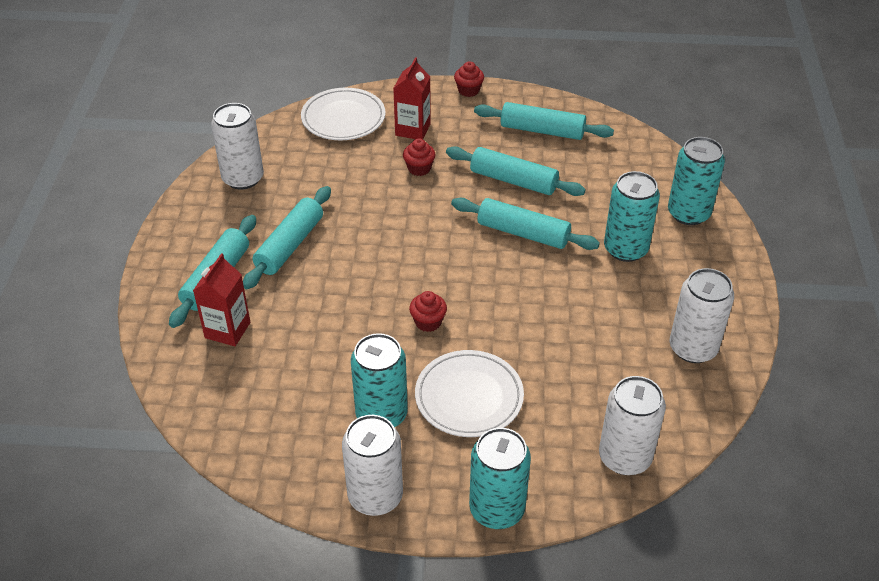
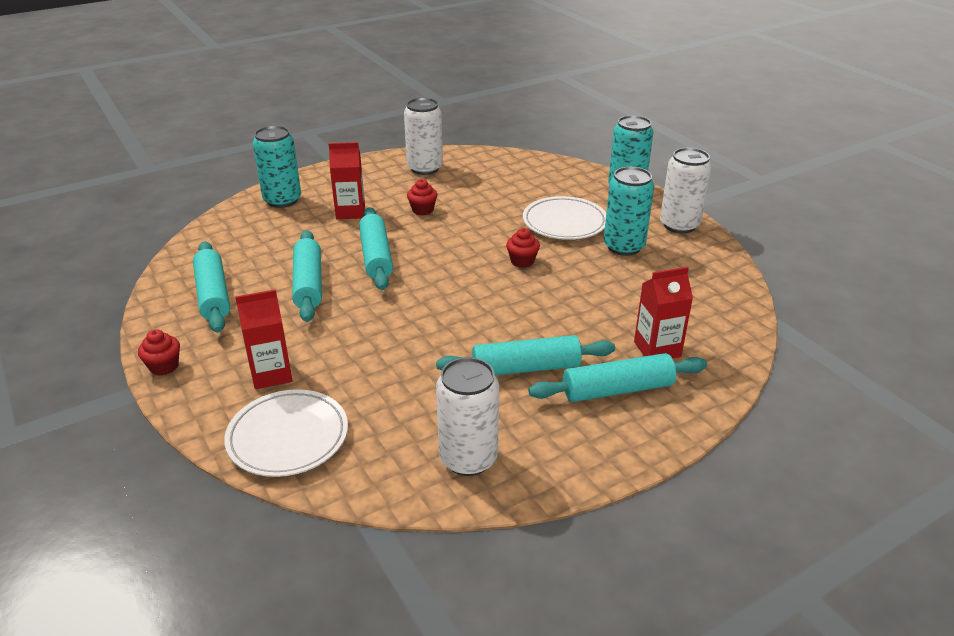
camera: 125 degrees left, 10 degrees down
(419, 168) = (337, 342): red cupcake -> red cupcake (422, 210)
(624, 457) = (537, 166): white can -> none
(625, 249) = (350, 212): turquoise can -> red carton

